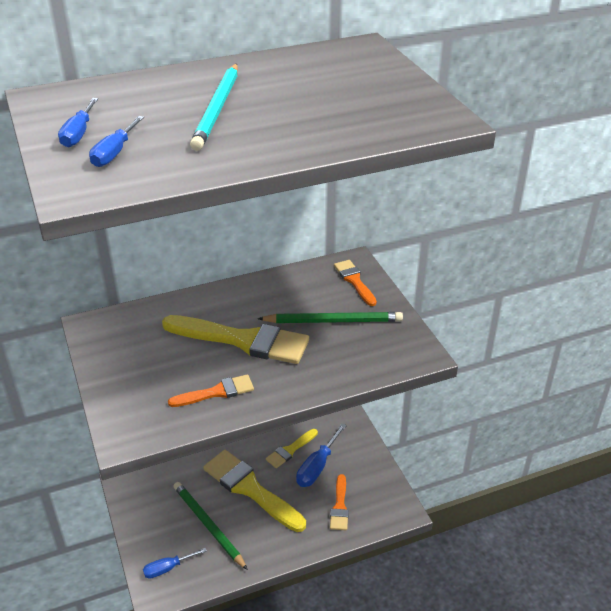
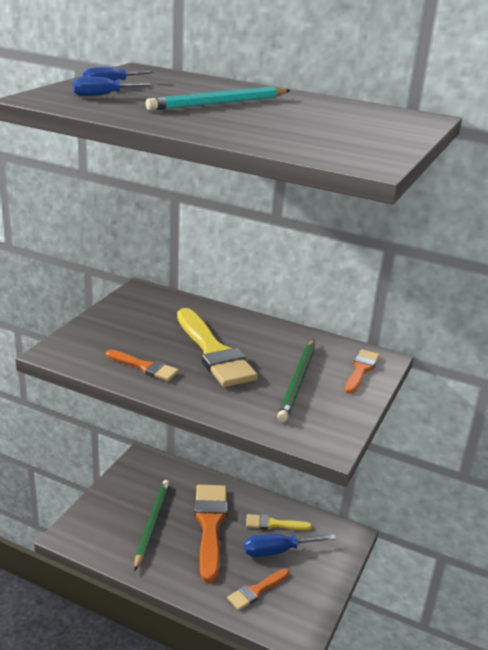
camera: 45 degrees right, 10 degrees down
(168, 568) = (93, 527): blue screwdriver -> none
(250, 489) = (210, 525): yellow brush -> orange brush
(333, 321) = (298, 382): green pencil -> green pencil turned 60 degrees clockwise

